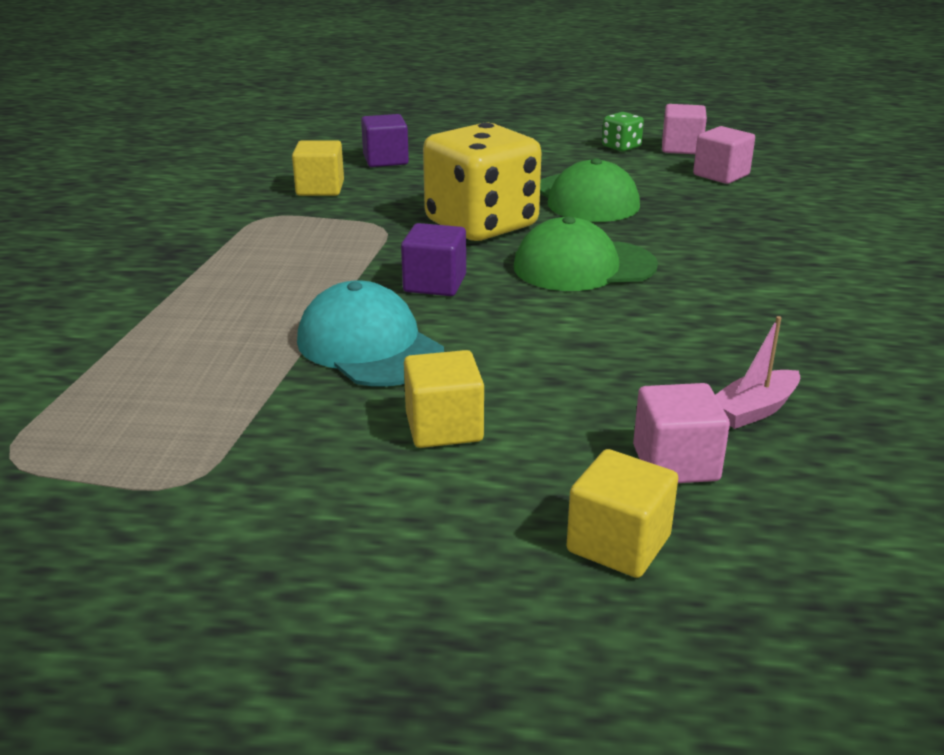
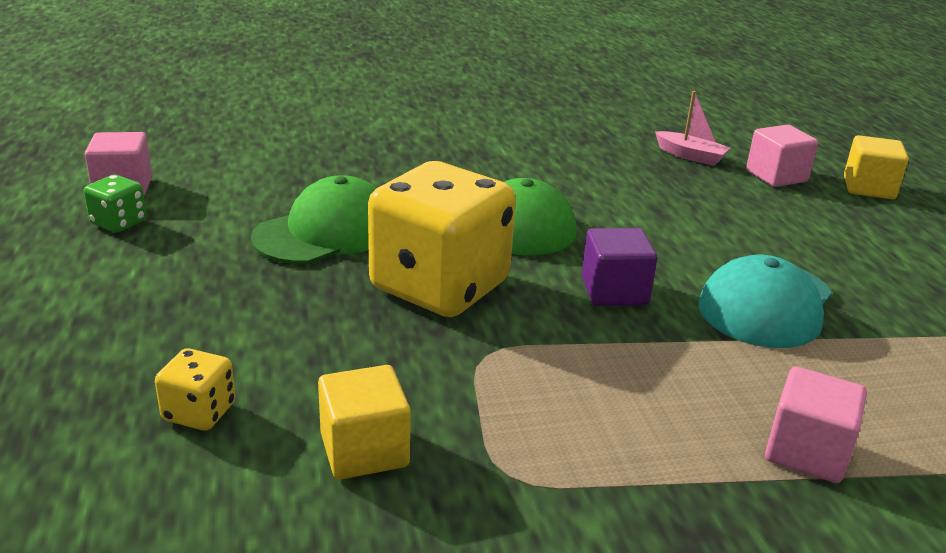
camera: 110 degrees left, 0 degrees up
(385, 160) = (199, 412): purple cube -> yellow dice
(444, 427) = (835, 251): yellow cube -> none
(721, 175) = (223, 166): pink cube -> pink cube (806, 452)

